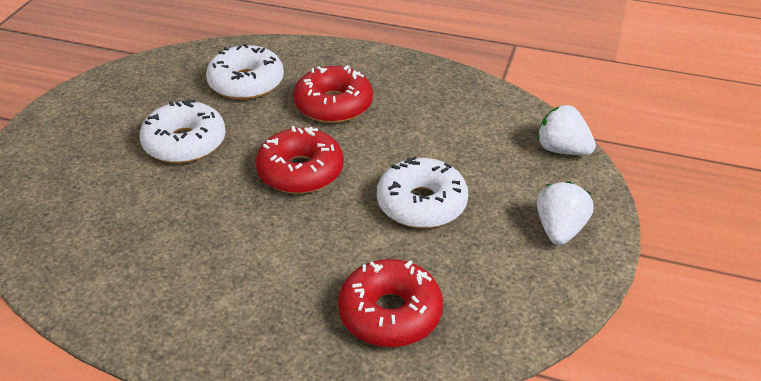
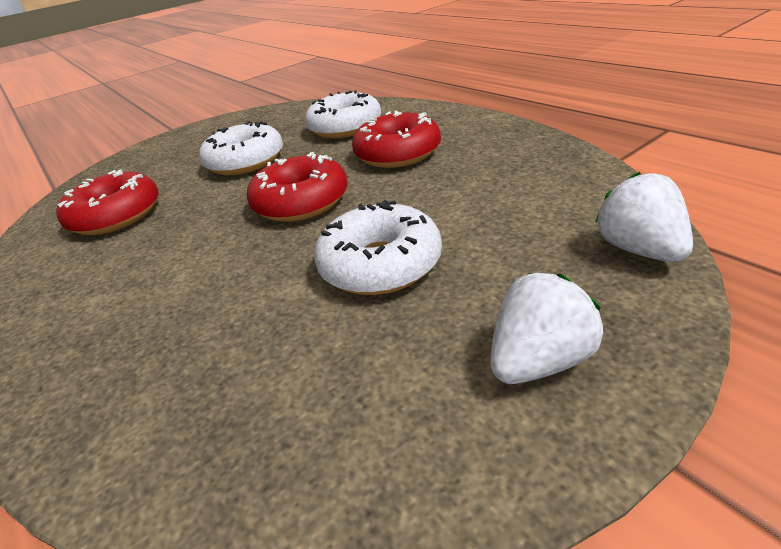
camera: 40 degrees right, 5 degrees down
(390, 313) = (198, 383): red donut -> red donut (116, 216)

